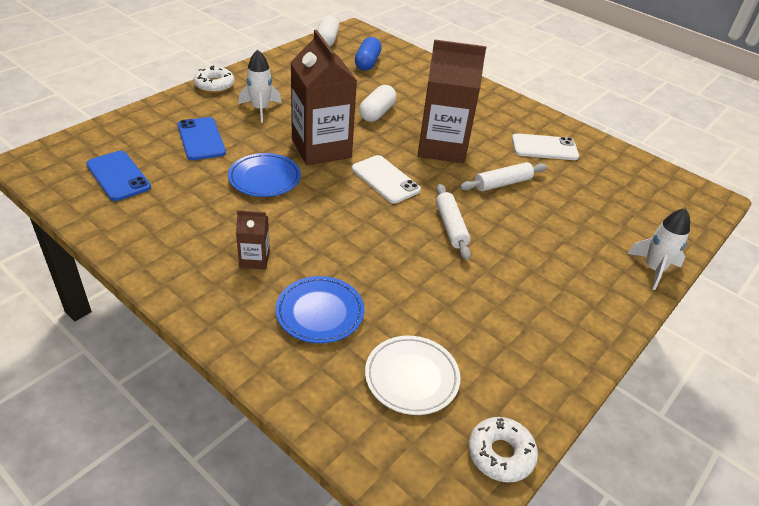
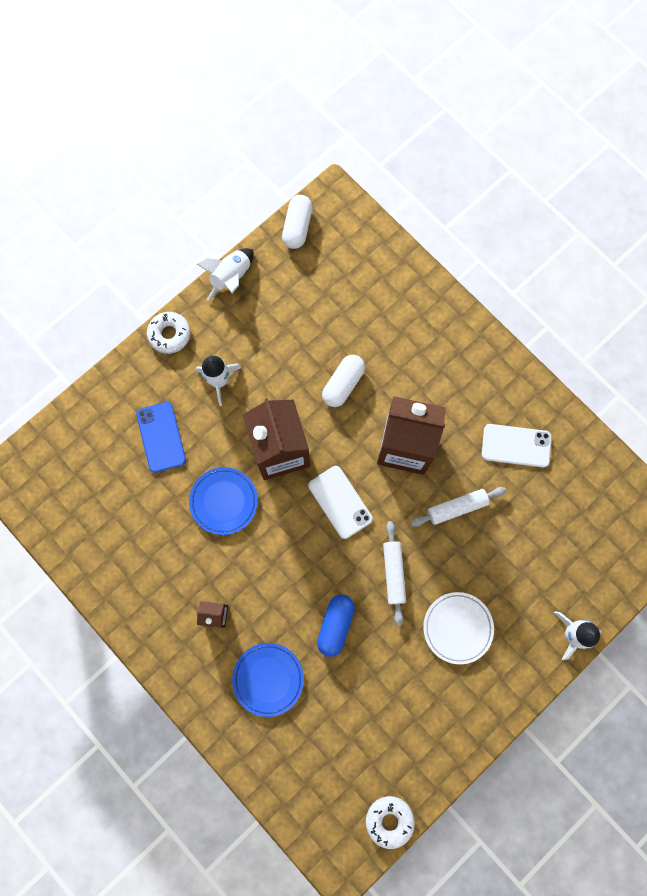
camera: 10 degrees right, 35 degrees up
(118, 176) = (89, 498): blue phone -> none
(272, 60) = (231, 277): none -> white rocket
(367, 63) = (342, 278): blue capsule -> blue capsule (335, 625)
(411, 377) = (334, 749): white plate -> white plate (457, 627)

